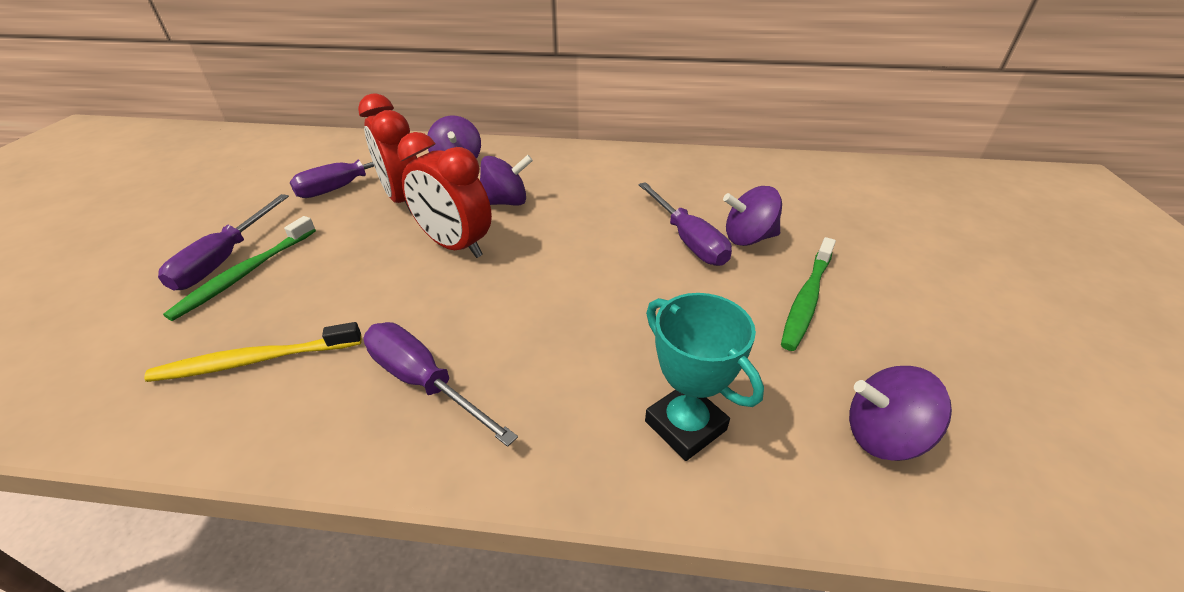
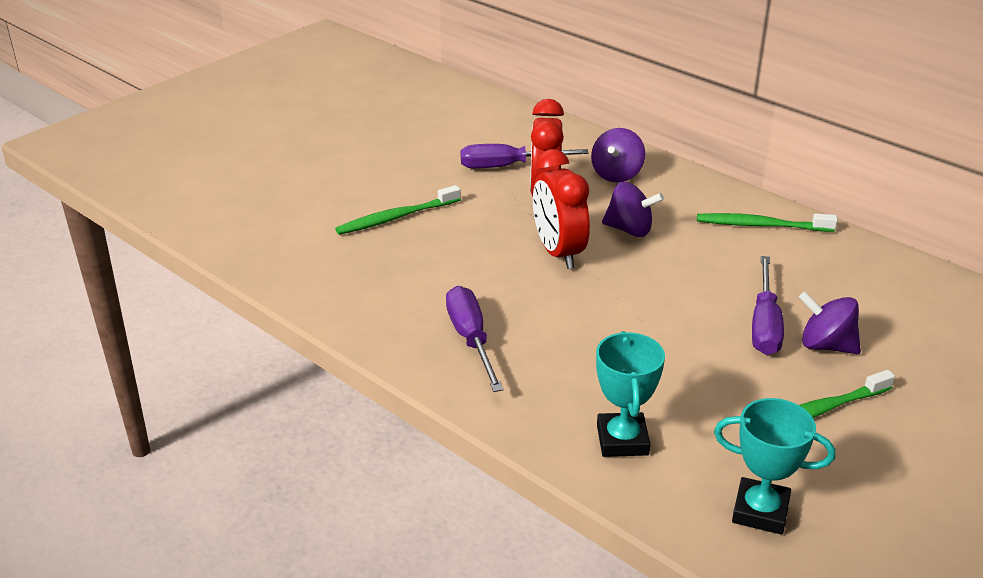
camera: 35 degrees right, 5 degrees down
(225, 259) = (387, 200): purple screwdriver -> none
(255, 360) = (376, 281): yellow toothbrush -> none
(606, 164) = (761, 225): none -> green toothbrush
(883, 436) = (760, 511): purple spinning top -> turquoise trophy

